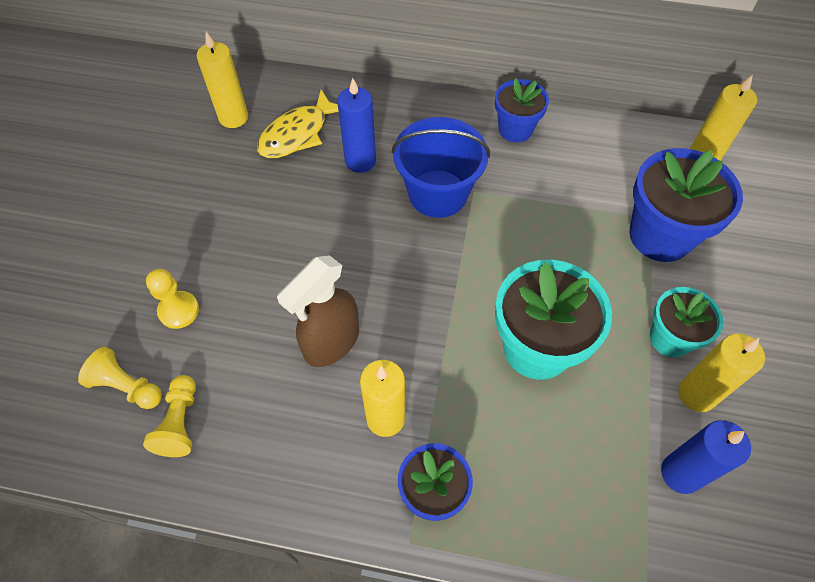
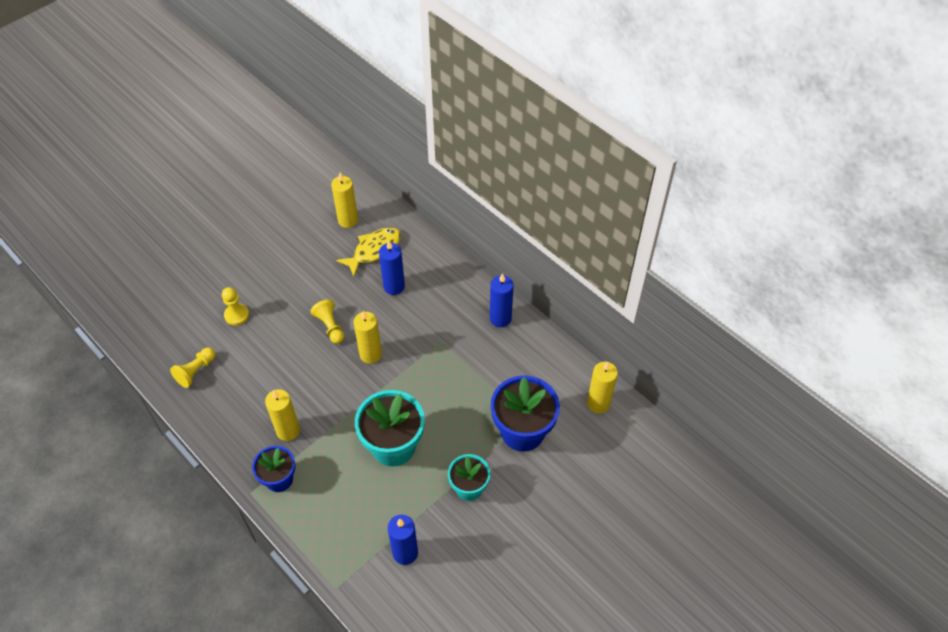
camera: 35 degrees right, 5 degrees down
(127, 386) = (186, 339): yellow pawn -> yellow pawn (330, 326)
(298, 134) = (374, 250): yellow fish -> yellow fish turned 150 degrees clockwise
(331, 342) = (294, 377): brown spray bottle -> none
(438, 193) = (419, 331): blue bucket -> none
(515, 129) = (500, 318): blue flower pot -> blue candle
(697, 394) = (453, 523): yellow candle -> yellow candle (370, 354)

